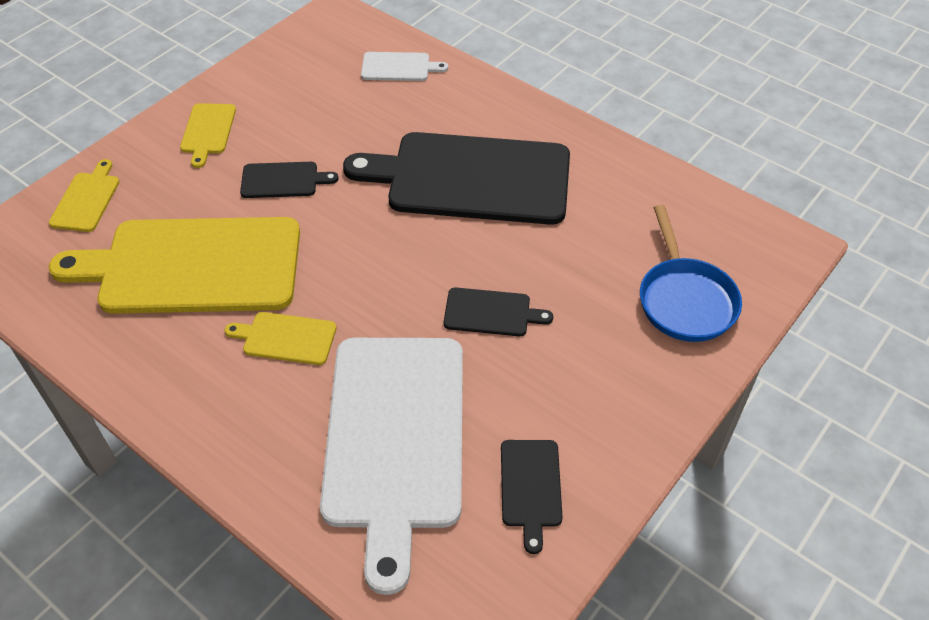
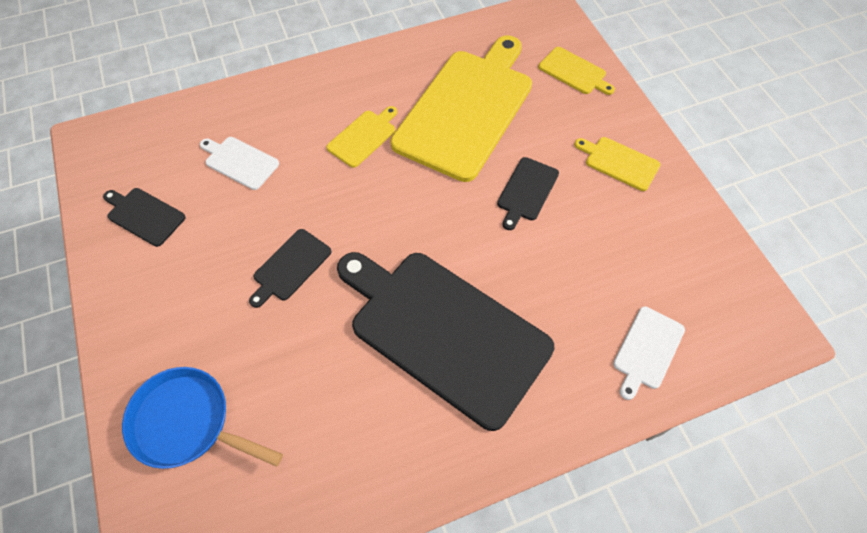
camera: 120 degrees right, 10 degrees up
(395, 438) = (240, 162): white cutting board -> white cutting board, size x0.42
(471, 178) = (444, 331): black cutting board -> black cutting board turned 90 degrees counterclockwise

